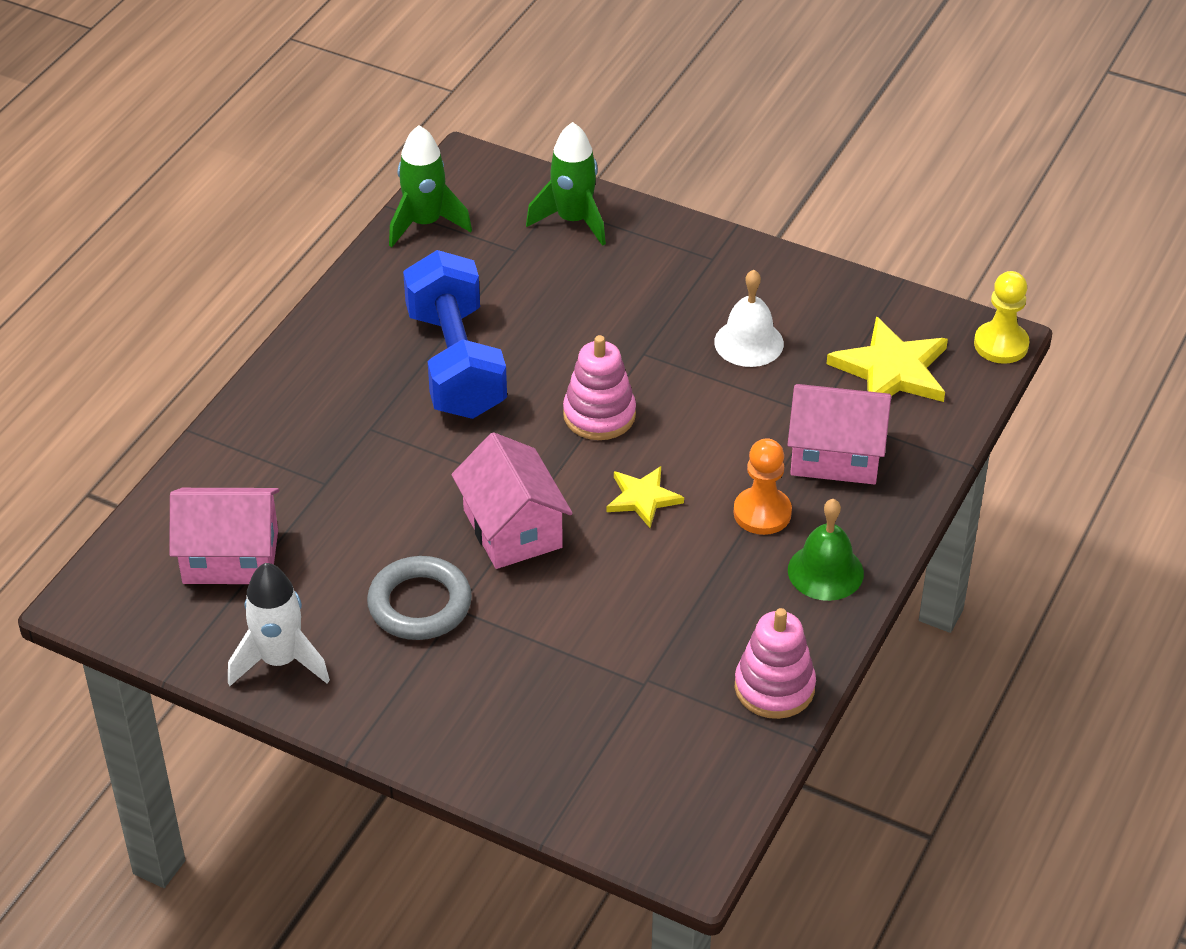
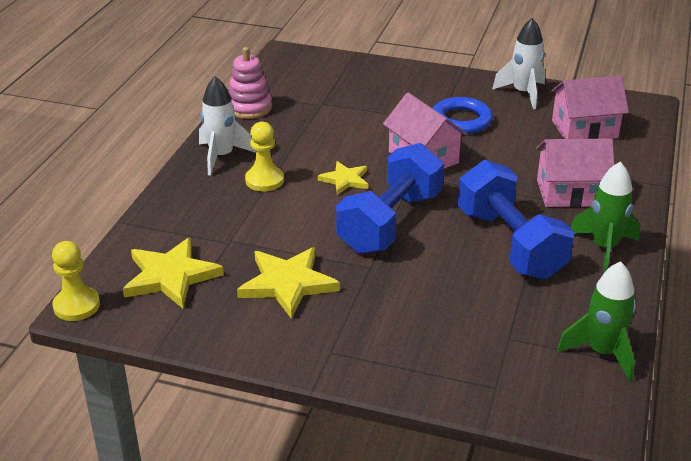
camera: 170 degrees right, 10 degrees down
(419, 604) = (461, 120): grey ring -> blue ring
(573, 220) = (469, 373): green rocket -> green rocket (604, 248)
(599, 415) = (390, 223): pink stacking toy -> blue dumbbell
(749, 342) = (287, 284): white bell -> yellow star
(762, 513) = (264, 180): orange pawn -> yellow pawn
(825, 571) = (221, 156): green bell -> white rocket
(835, 455) = (215, 216): pink house -> pink house (570, 193)

